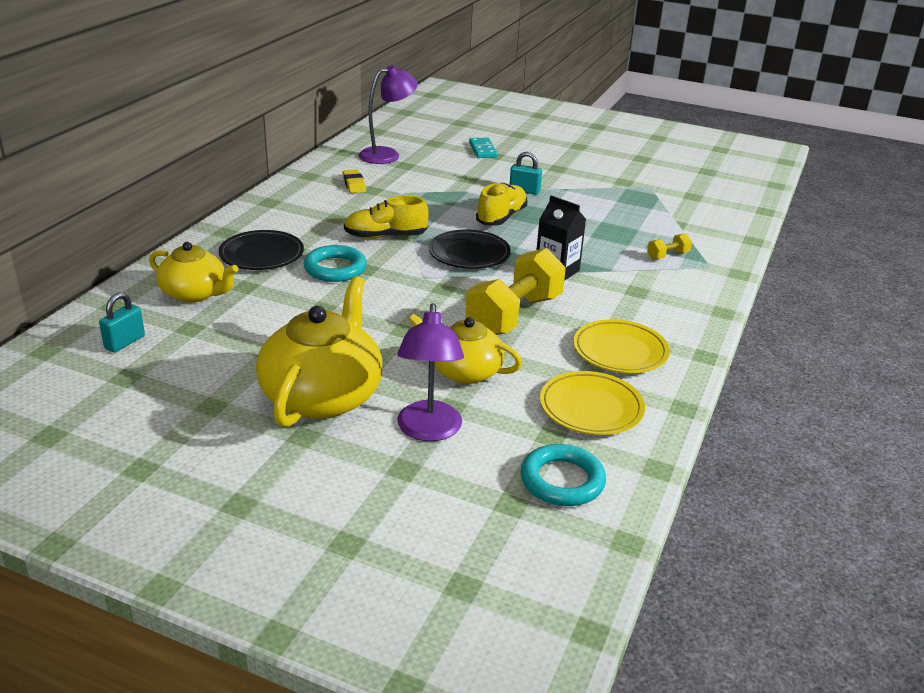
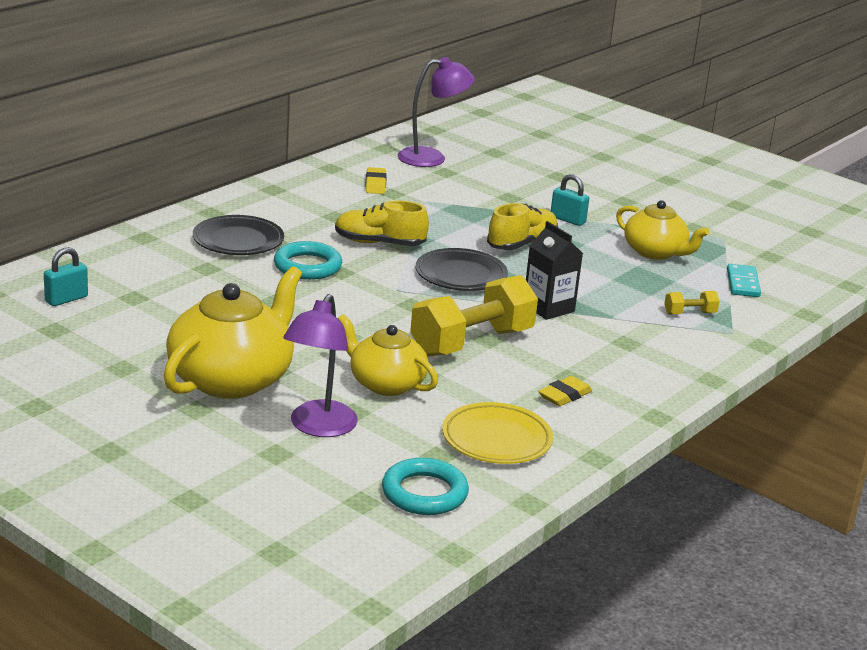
camera: 15 degrees right, 5 degrees down
(195, 294) = (153, 267): yellow teapot -> yellow teapot (655, 252)
(483, 150) = (547, 168): turquoise domino -> turquoise domino (743, 283)
(620, 351) = (564, 395): yellow plate -> yellow eraser

